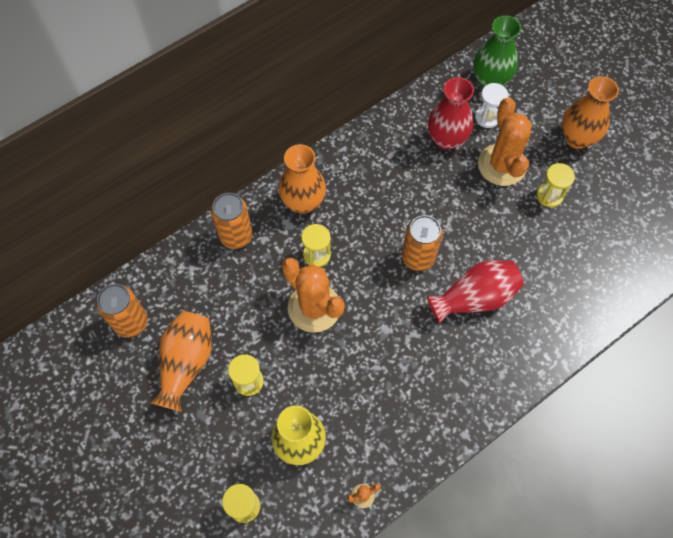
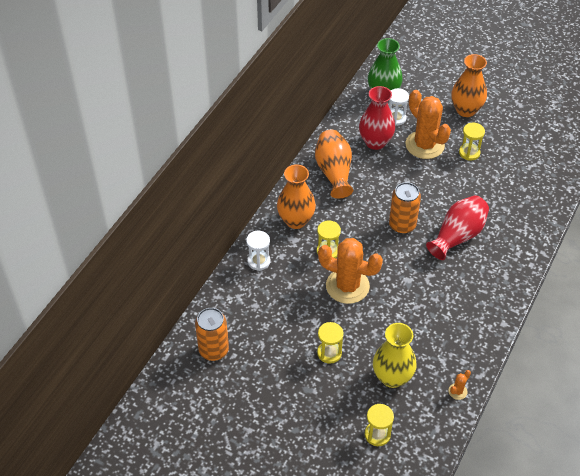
camera: 25 degrees left, 15 degrees down
(186, 363) = (274, 360): orange vase -> orange vase (334, 172)
(236, 236) = (258, 261): orange can -> white hourglass

